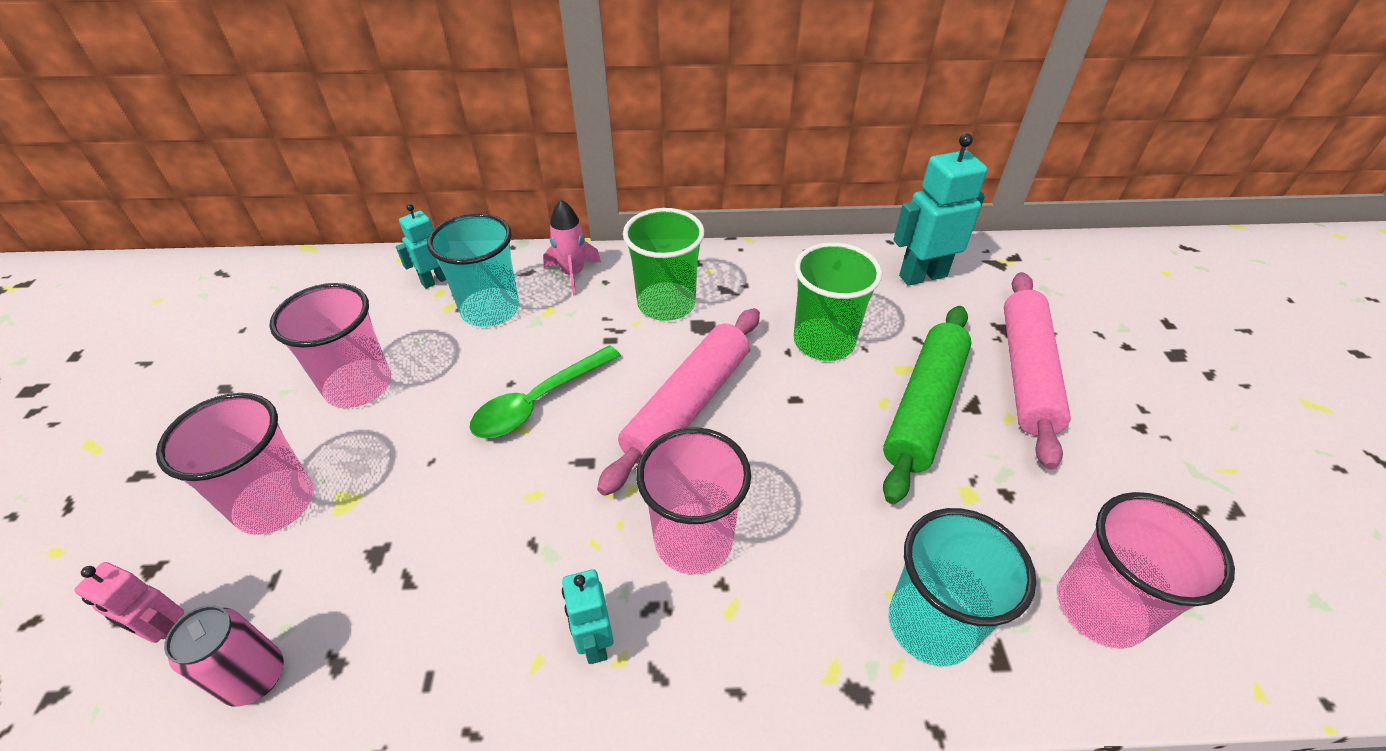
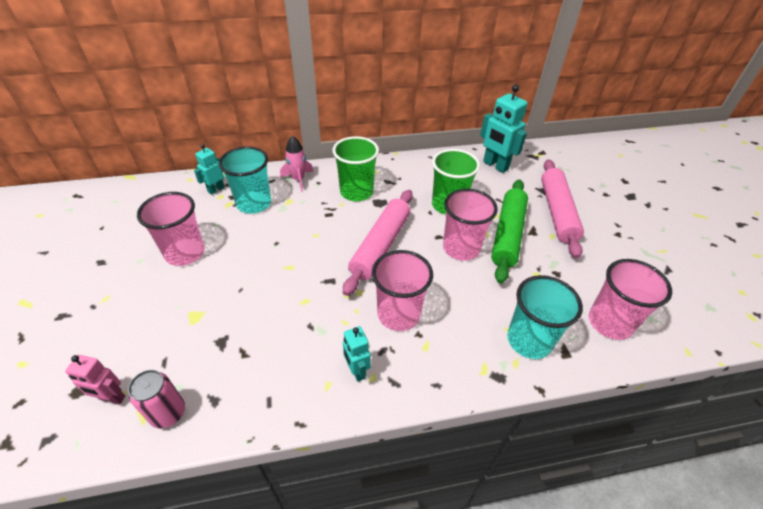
camera: 10 degrees left, 0 degrees up
(275, 503) = (153, 322): pink cup -> pink cup (461, 248)
(539, 402) = (295, 251): green spoon -> none
(922, 276) = (495, 166): turquoise robot -> turquoise robot turned 105 degrees counterclockwise

